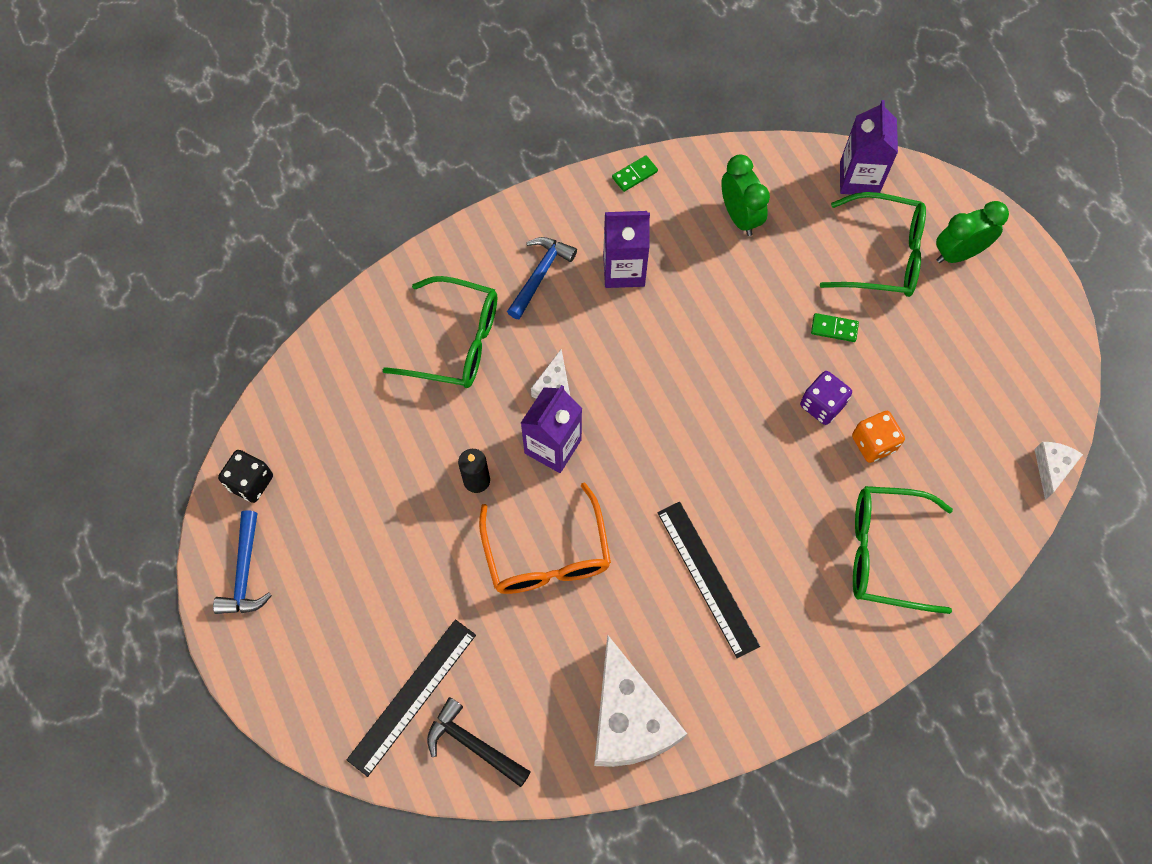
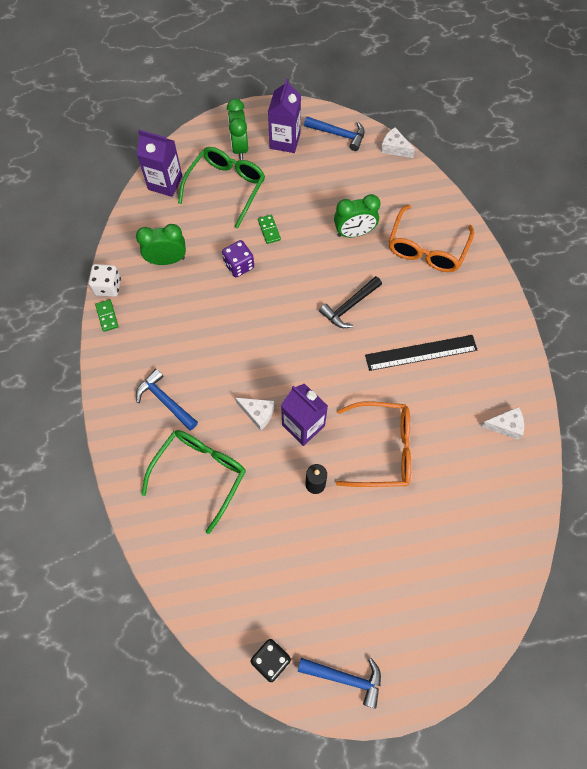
camera: 75 degrees left, 0 degrees up
(412, 696) = (465, 566): black ruler -> none
(473, 744) = (506, 530): black hammer -> black hammer (350, 306)
(623, 270) = (181, 343): purple carton -> purple carton (285, 141)
(628, 719) = (505, 425): white cheese -> white cheese, size x0.48
(676, 162) = (108, 287): none -> white dice
(822, 405) = (320, 253): purple dice -> purple dice (239, 265)
(834, 329) = (269, 230): green domino -> green domino turned 45 degrees counterclockwise
(873, 443) = (354, 232): orange dice -> green clock
(885, 553) = (426, 248): green glasses -> orange glasses
(1041, 381) = (338, 134): none -> blue hammer

